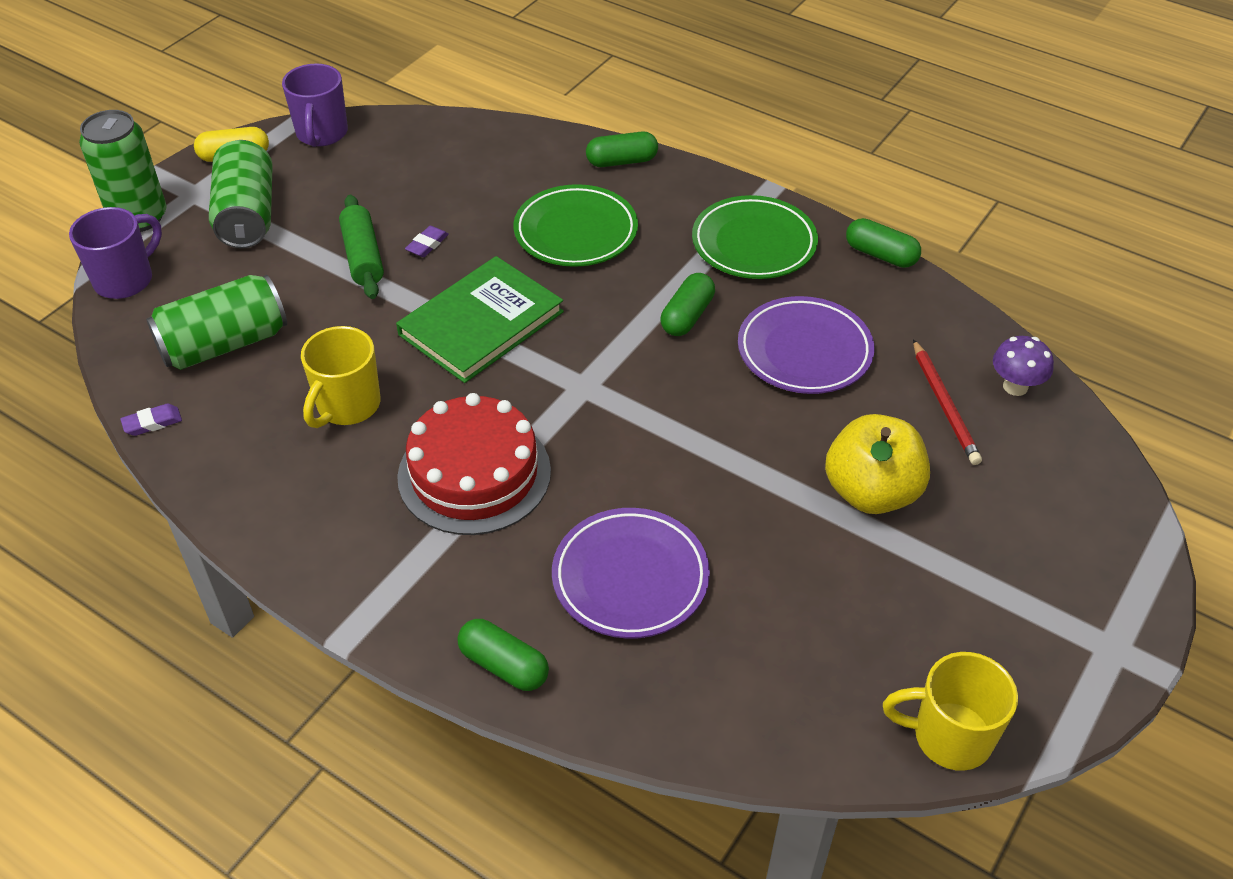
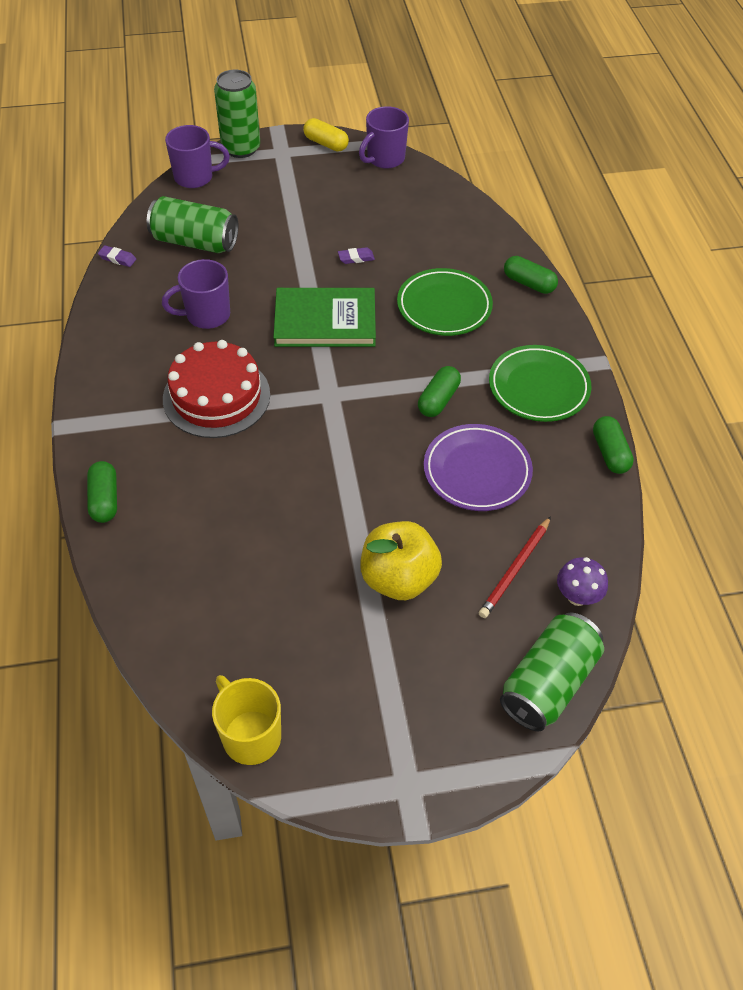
camera: 45 degrees right, 5 degrees up
(247, 215) = (290, 180): green can -> green can (548, 683)
(347, 406) = (206, 315): yellow mug -> purple mug
(363, 257) = (316, 242): green rolling pin -> none
(630, 578) = (215, 510): purple plate -> none
(687, 316) = (438, 400): green capsule -> green capsule turned 45 degrees counterclockwise

